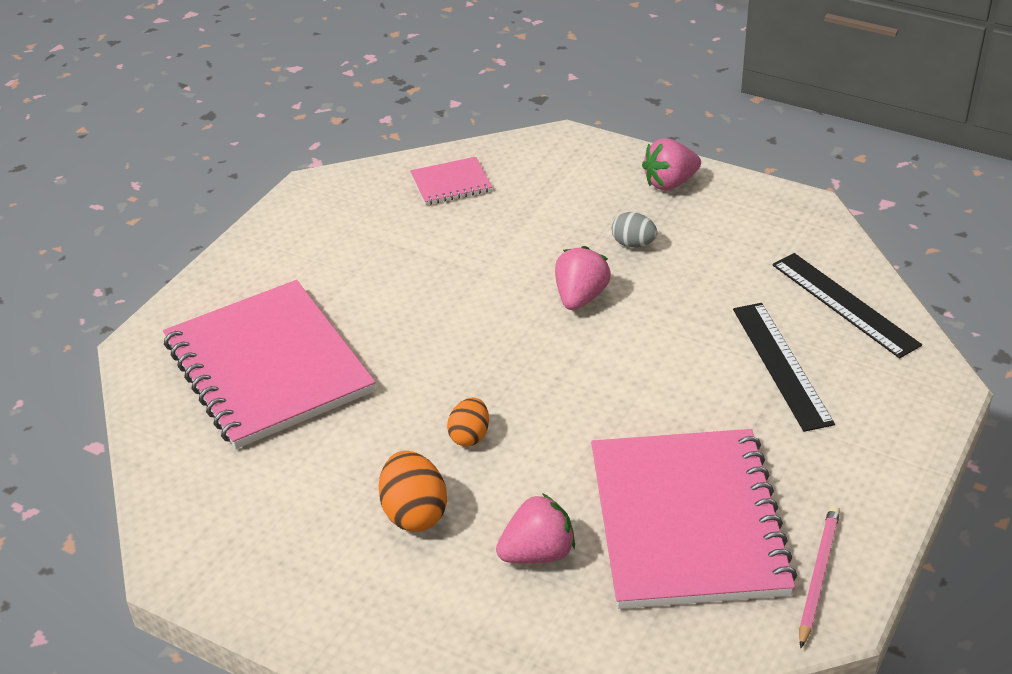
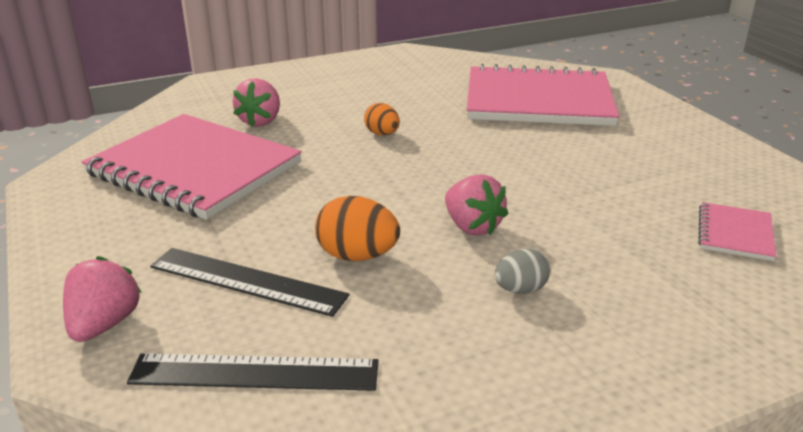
camera: 125 degrees right, 10 degrees down
(414, 513) = (347, 102): orange egg -> orange egg (357, 256)
(670, 183) = (618, 375): pink strawberry -> pink strawberry (104, 324)
(818, 576) = (77, 189): pink pencil -> none

